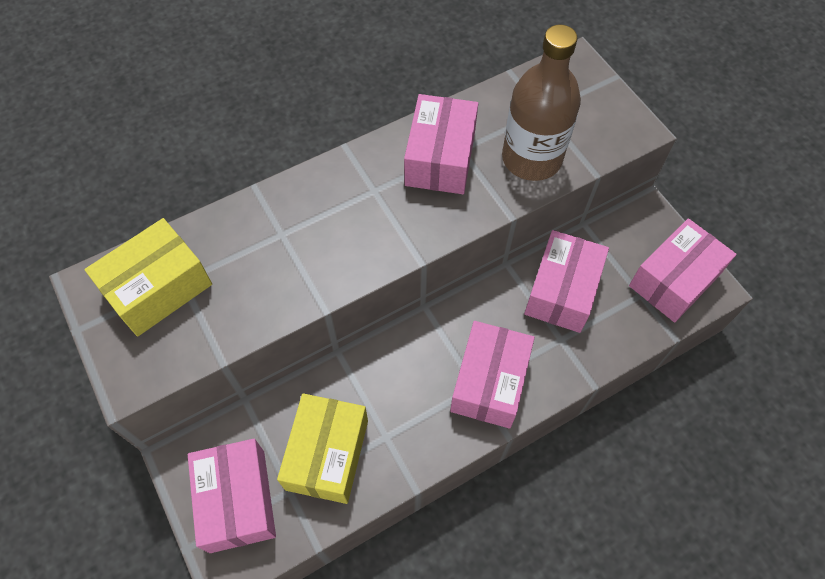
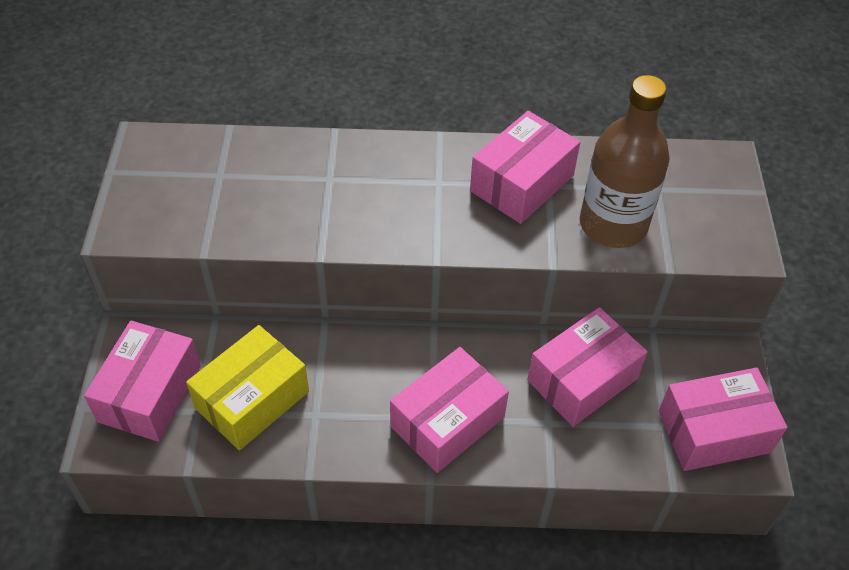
camera: 30 degrees right, 10 degrees down
(158, 288) = (195, 171): yellow box -> none

